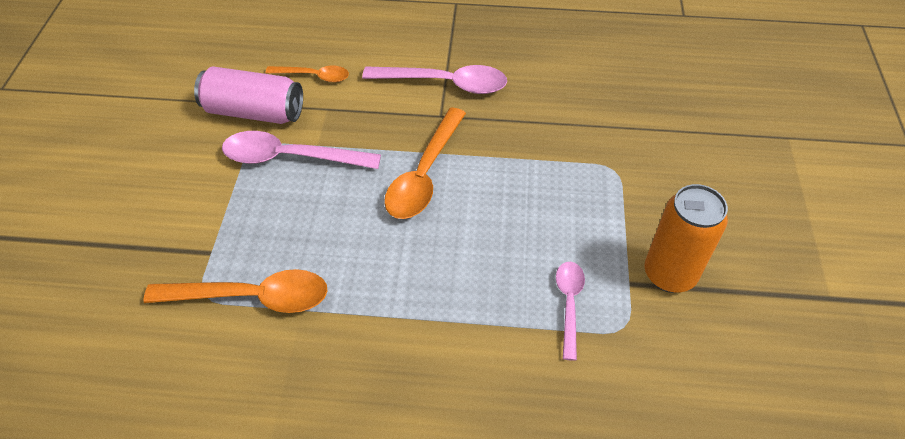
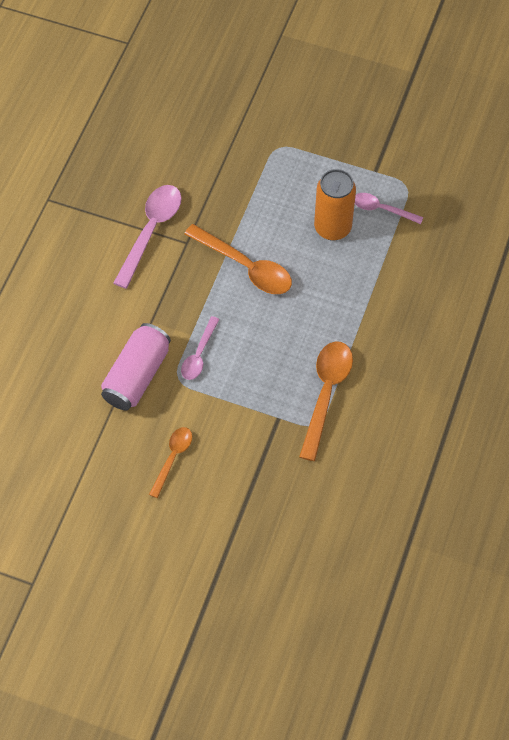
camera: 75 degrees left, 10 degrees up
(290, 157) = (199, 355): pink spoon -> pink spoon, size x0.59
(314, 76) = (108, 325): orange spoon -> orange spoon (173, 458)
(669, 274) = (374, 147): orange can -> orange can (332, 228)

